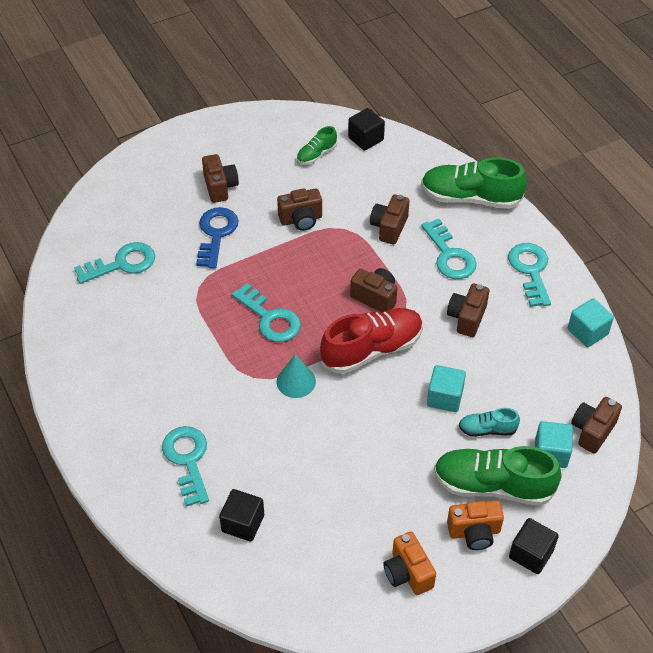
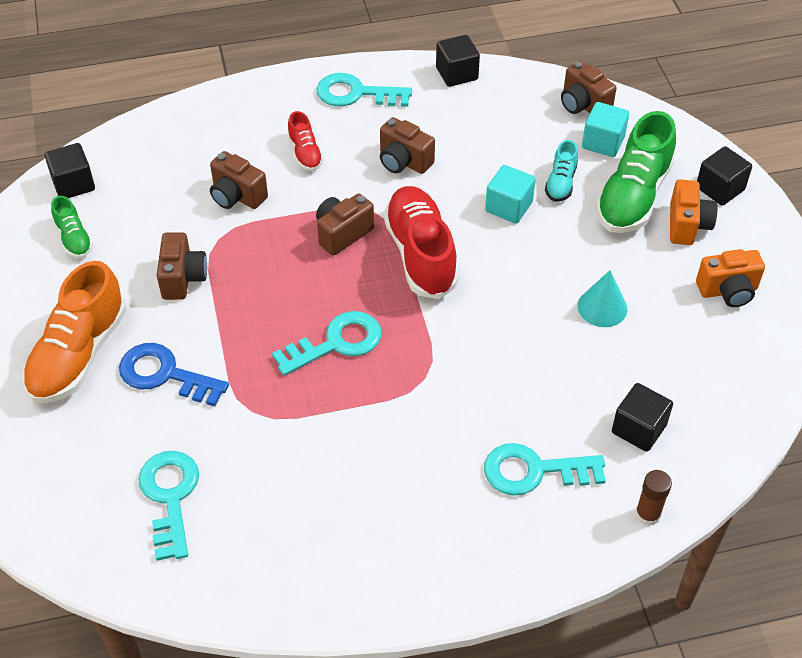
camera: 75 degrees left, 0 degrees up
(165, 540) = (647, 514): none -> brown glue stick
(220, 187) = (79, 354): brown camera -> orange shoe
(296, 381) = (445, 336): turquoise cone -> turquoise cone (602, 307)
(449, 255) = (305, 153): turquoise key -> red shoe
(470, 198) = (224, 114): green shoe -> none
(587, 332) = (457, 74): turquoise cube -> black cube

